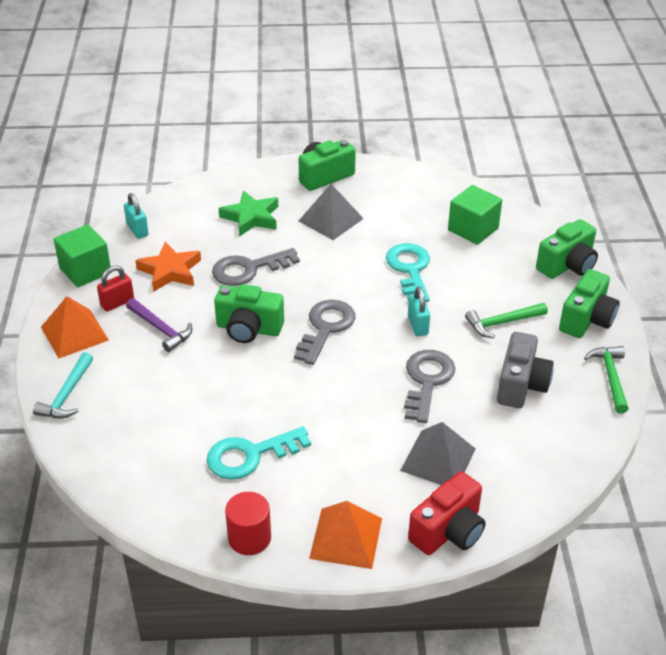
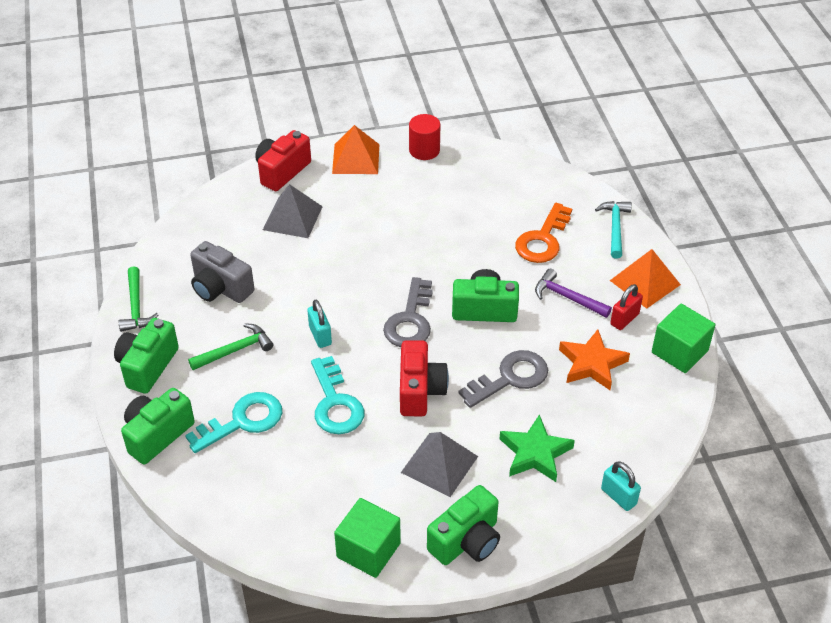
camera: 170 degrees right, 5 degrees up
(137, 230) = (657, 414): turquoise padlock -> turquoise padlock (618, 496)
(154, 392) = (543, 239): none -> orange key
(250, 455) = (443, 202): turquoise key -> turquoise key (243, 421)
(332, 269) = (420, 391): none -> red camera
(427, 381) = (306, 280): grey key -> none
(473, 229) = (265, 474): green cube -> green cube (368, 550)
(521, 385) = (220, 288): grey camera -> grey camera turned 60 degrees counterclockwise

